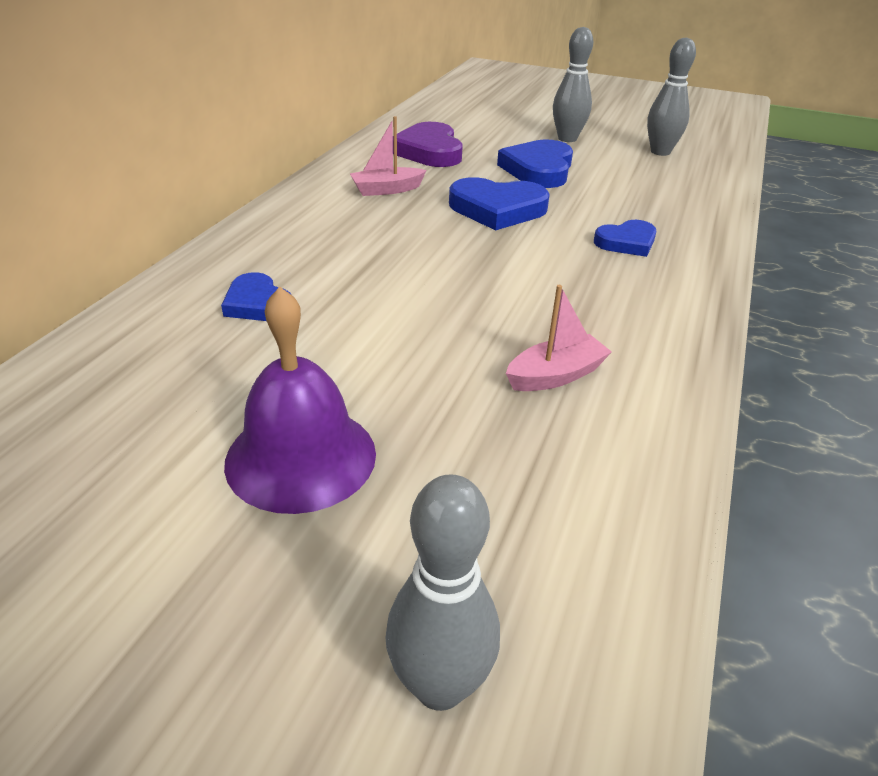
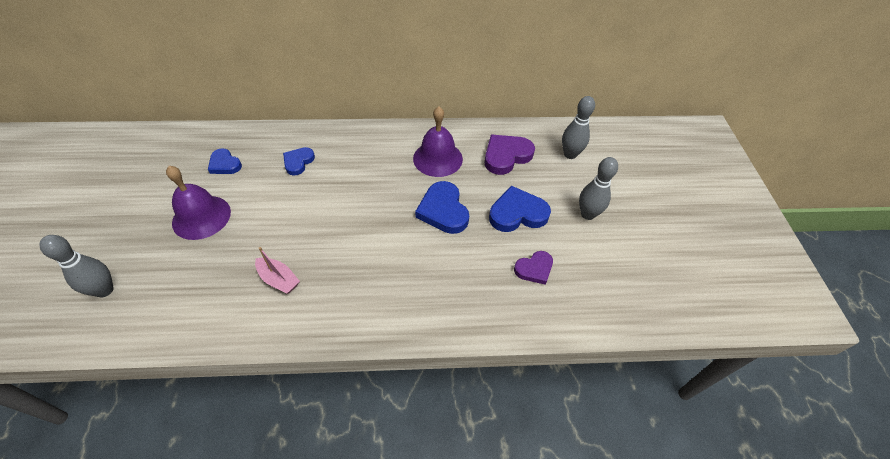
camera: 65 degrees right, 15 degrees up
(386, 190) = (437, 158): pink boat -> purple bell
(626, 242) = (435, 281): blue heart -> blue heart (224, 164)
(635, 183) = (534, 269): none -> purple heart
(660, 152) = (608, 273): grey bowling pin -> grey bowling pin (570, 154)

